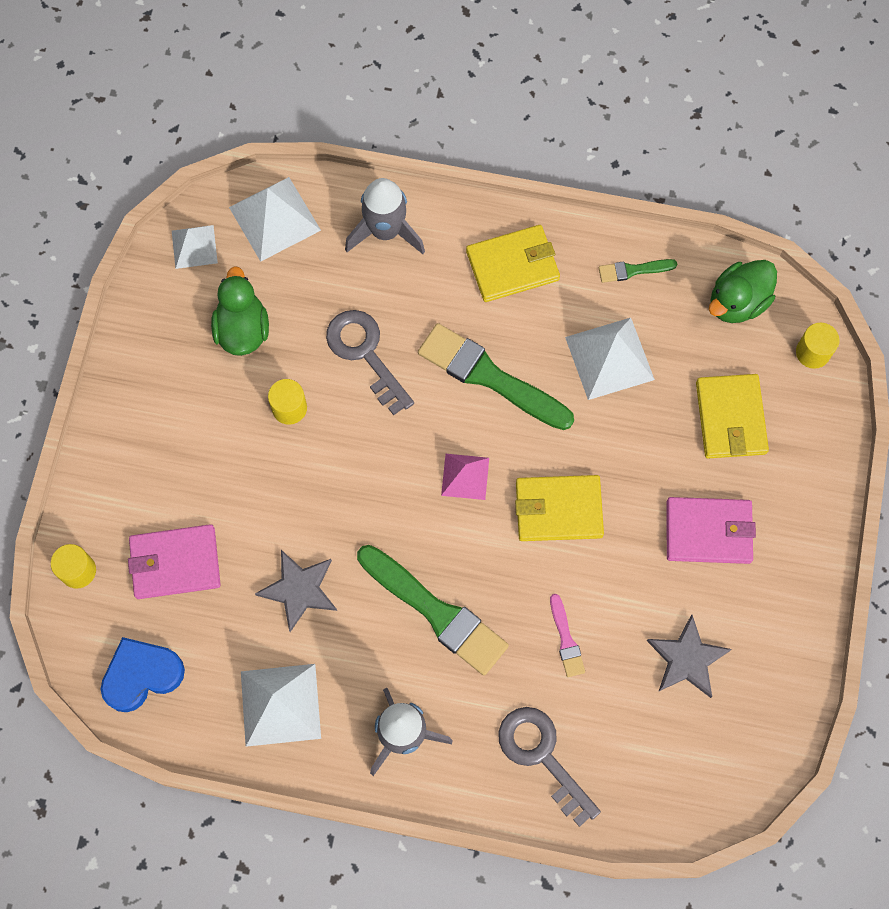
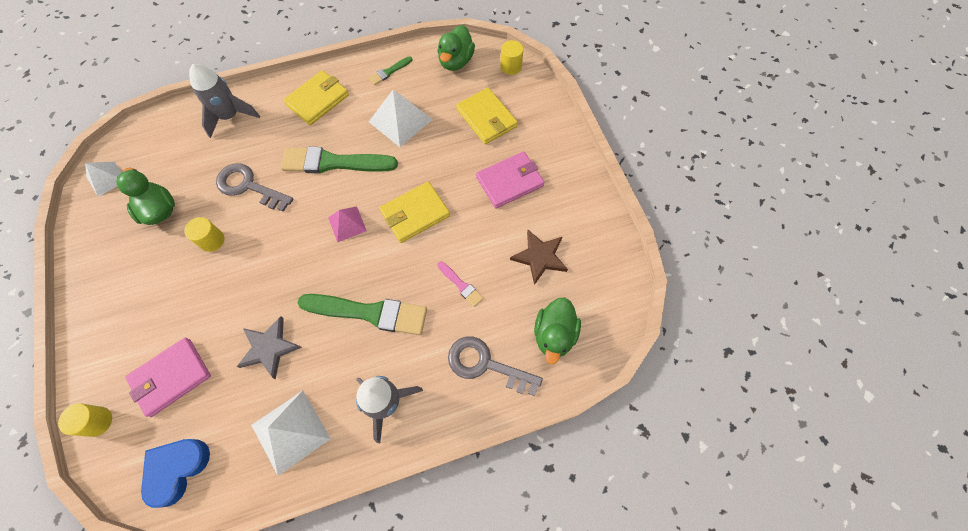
camera: 30 degrees left, 5 degrees down
(274, 218) = (155, 140): white pyramid -> none
(646, 768) = (554, 335): none -> green duck
(687, 659) = (539, 257): grey star -> brown star

